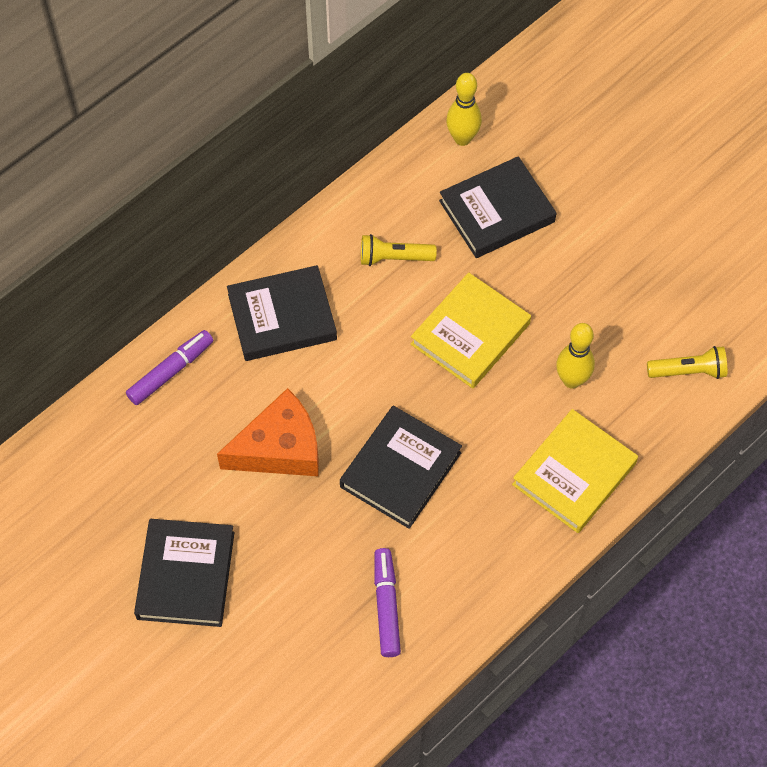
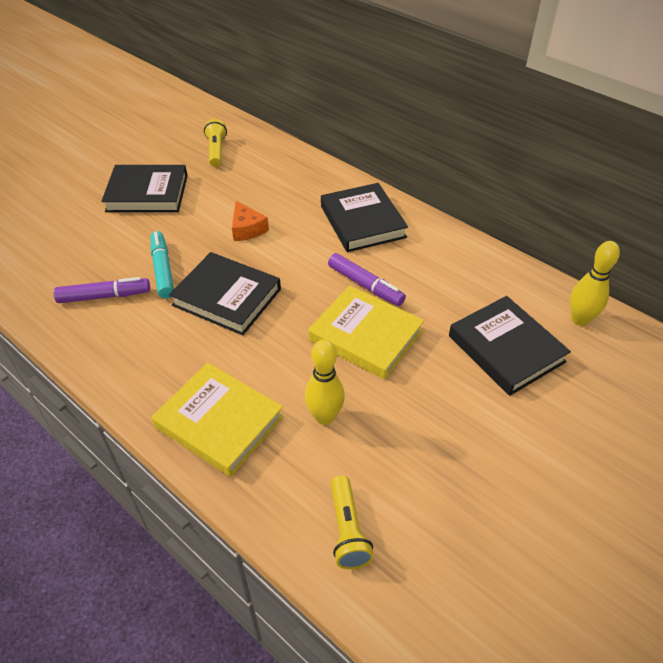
camera: 85 degrees right, 15 degrees down
(171, 371) = (308, 173): purple marker -> purple marker (365, 285)
(280, 448) = (247, 229): orange cheese -> orange cheese, size x0.56
(345, 543) = (162, 269): none -> turquoise marker
(394, 258) = (433, 281): yellow flashlight -> yellow flashlight (216, 151)

